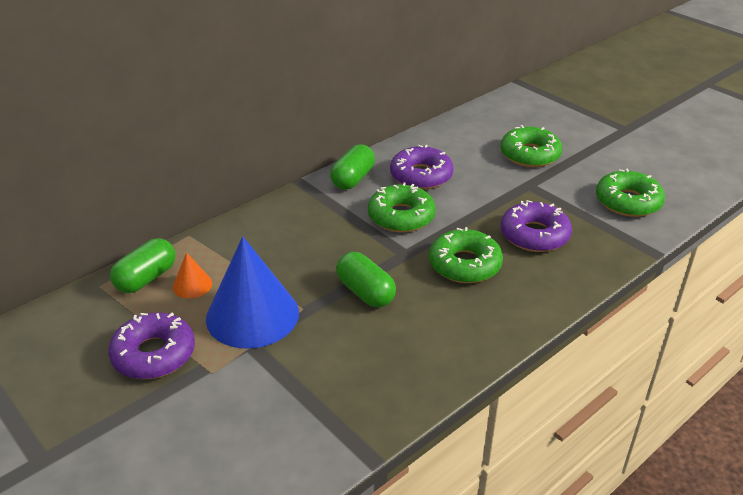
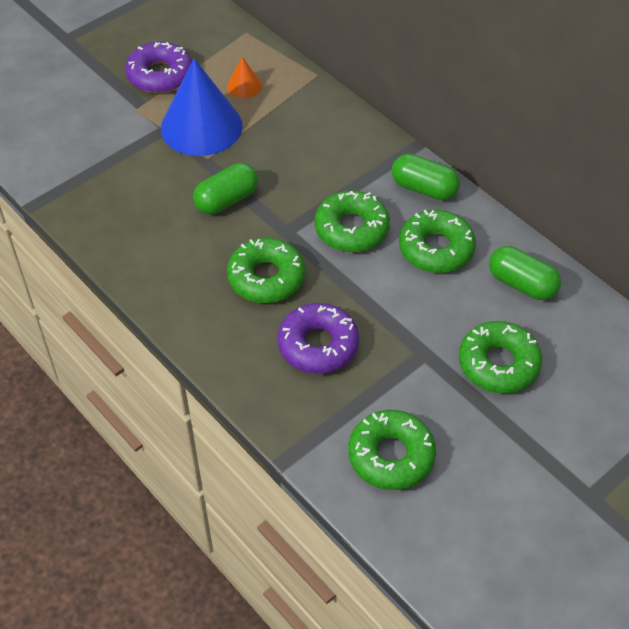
camera: 90 degrees right, 15 degrees up
(146, 278) = (254, 57): green capsule -> green capsule (522, 284)
(421, 176) = (436, 249): purple donut -> green donut

